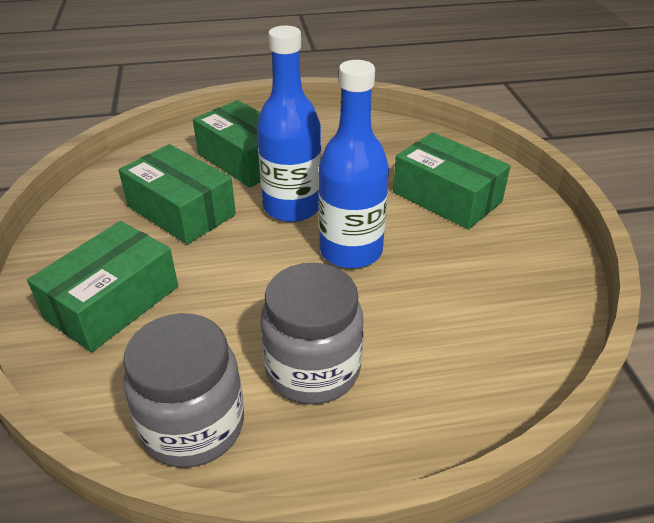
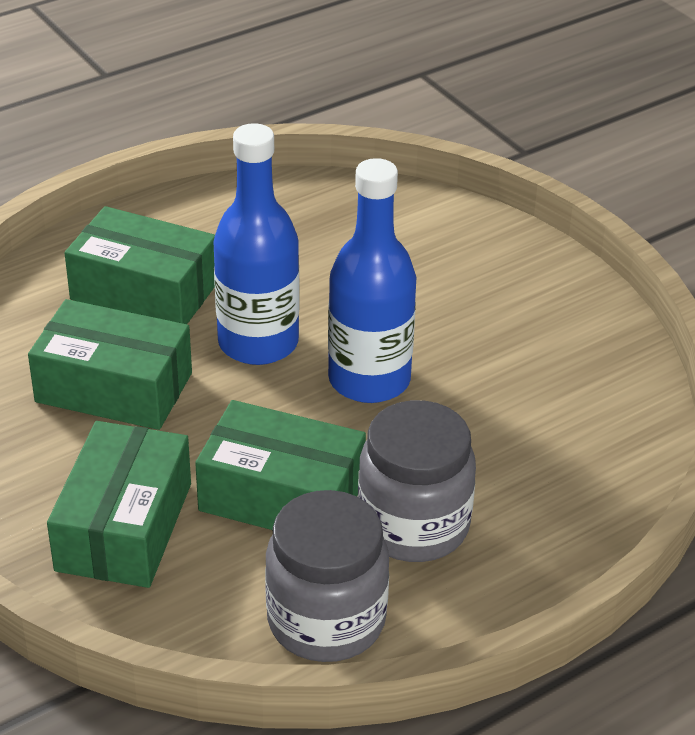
camera: 25 degrees left, 0 degrees up
(447, 197) = (443, 276): green box -> green box (282, 496)

